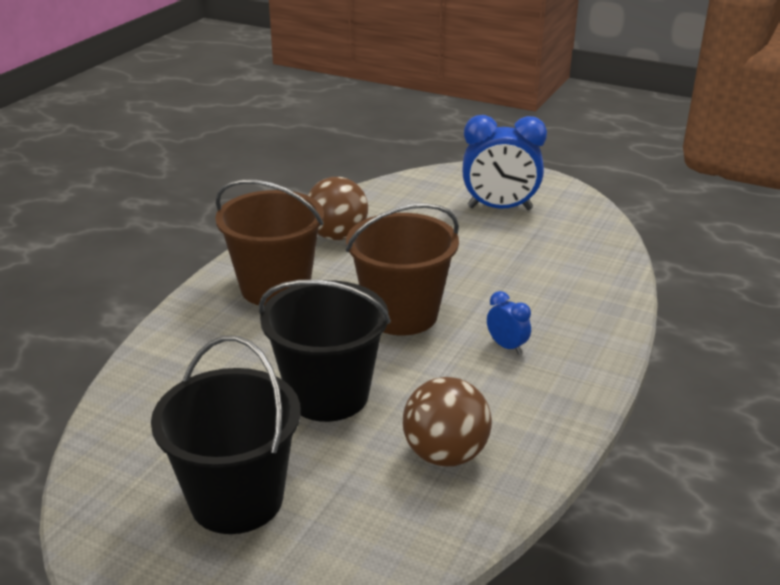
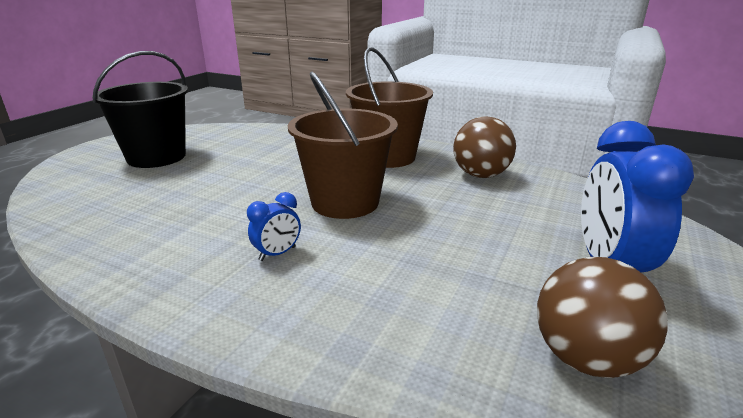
camera: 90 degrees right, 5 degrees down
(328, 395) = (241, 177): black bucket -> none
(445, 454) = (139, 217): brown ball -> brown ball (586, 358)

